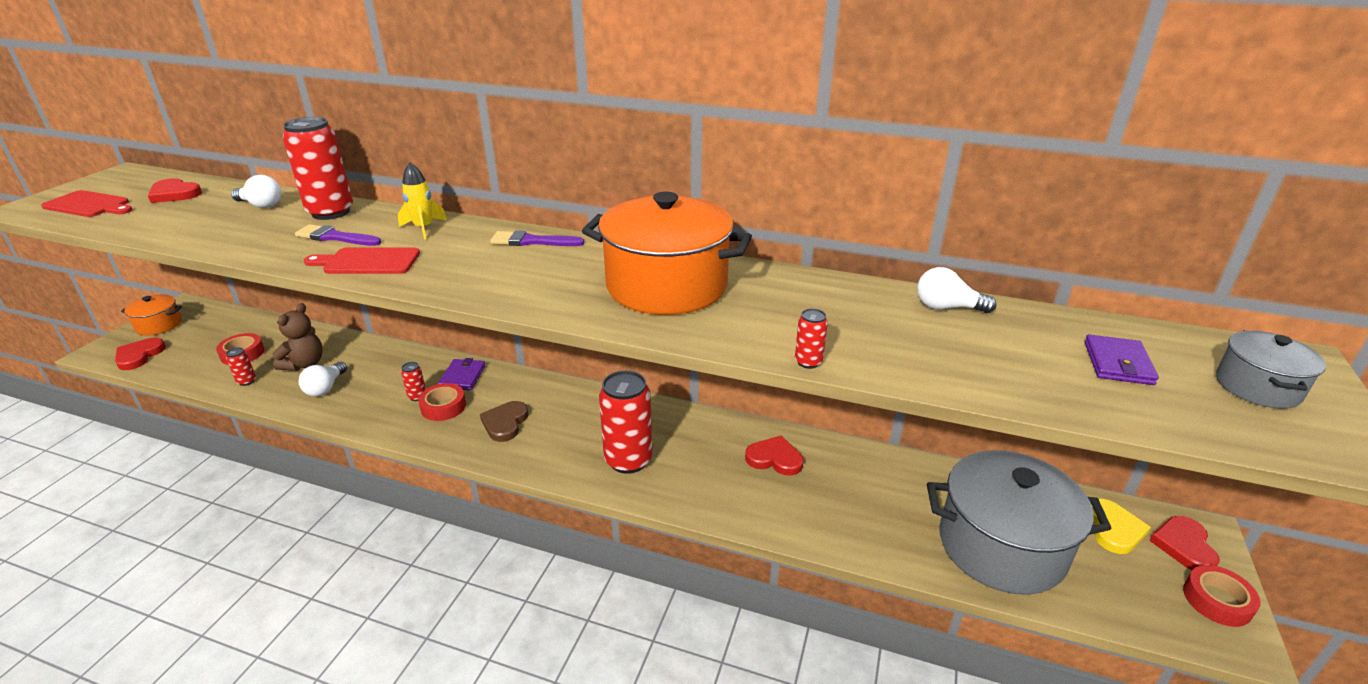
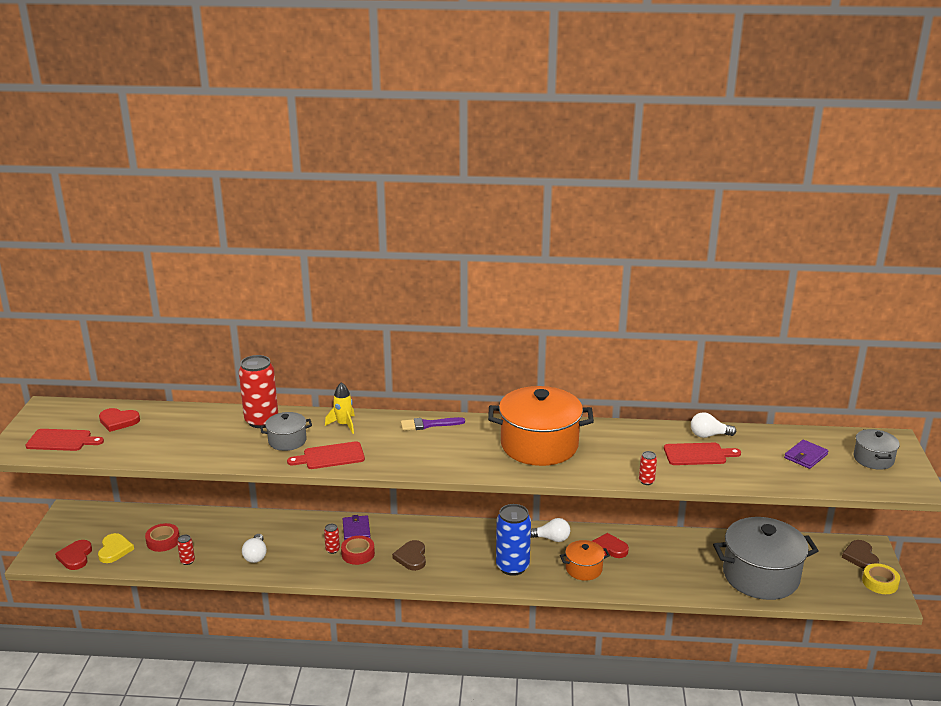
camera: 15 degrees left, 5 degrees down
(159, 325) = (65, 530): orange pot -> orange pot (583, 569)
(261, 205) = (201, 422): white light bulb -> white light bulb (551, 539)
(304, 364) = (223, 540): brown teddy bear -> none
(335, 237) = (287, 441): purple brush -> grey pot
(628, 460) = (512, 566): red can -> blue can
(917, 333) = (698, 454): none -> red cutting board
(1114, 529) = (821, 554): yellow heart -> yellow heart (114, 550)
(1118, 363) = (805, 456): purple wallet -> purple wallet turned 45 degrees clockwise
(1184, 546) = (860, 557): red heart -> brown heart
(1217, 600) = (880, 582): red tape -> yellow tape

